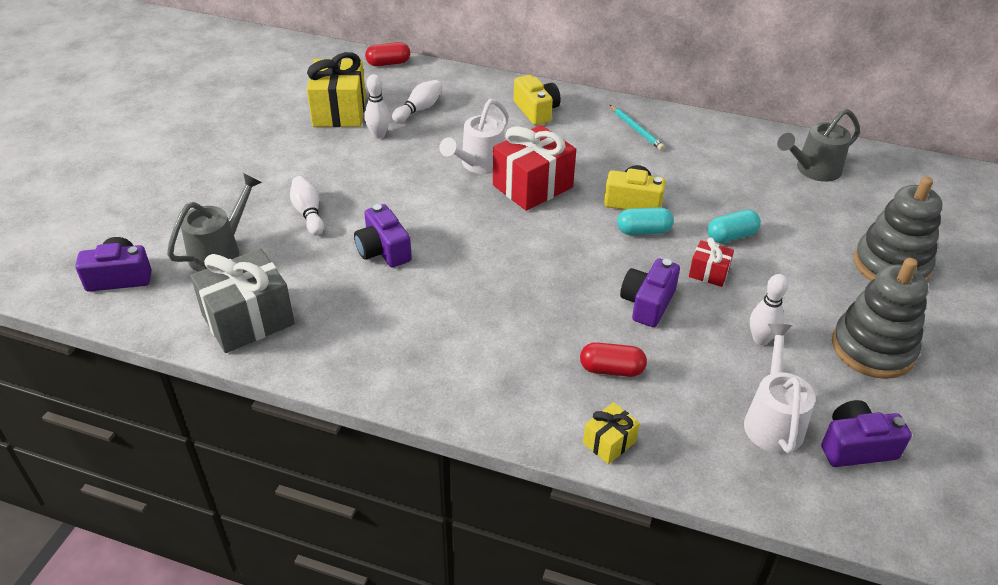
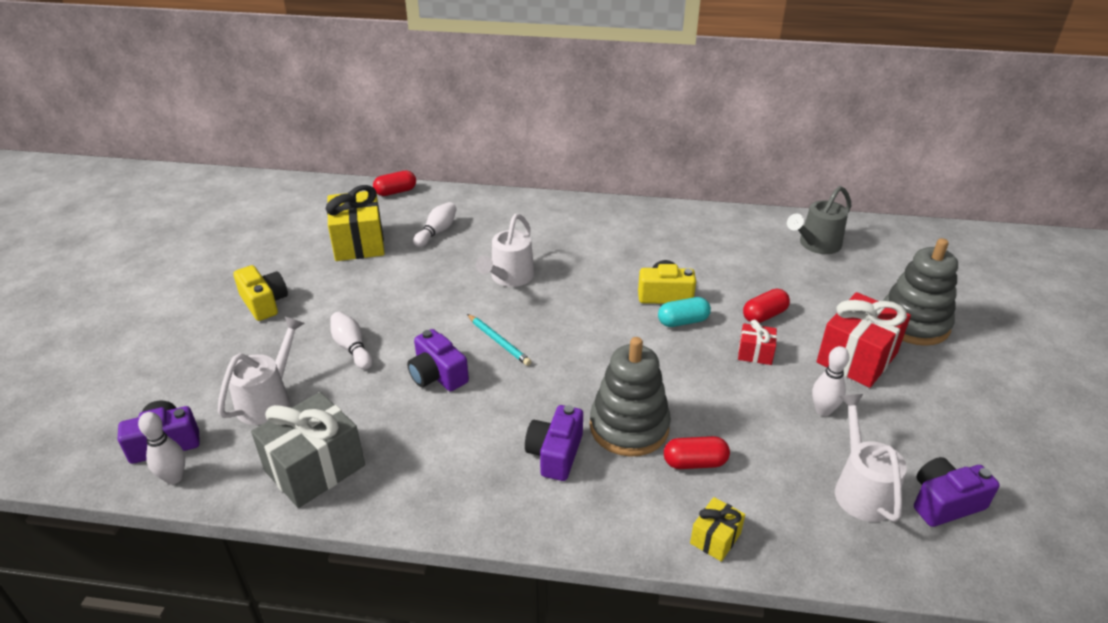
camera: 10 degrees left, 5 degrees down
(220, 251) = (269, 399): grey watering can -> white watering can
(379, 135) = (403, 261): white bowling pin -> white bowling pin (174, 477)
(532, 186) = (566, 292): red gift -> red gift (856, 358)
(536, 111) = (549, 220): yellow camera -> yellow camera (264, 303)
(636, 129) = (646, 227): turquoise pencil -> turquoise pencil (498, 341)
(647, 303) = (708, 391): purple camera -> purple camera (555, 454)
(731, 236) = (764, 315): turquoise capsule -> red capsule
(872, 348) = (925, 404): grey stacking toy -> grey stacking toy (629, 427)

